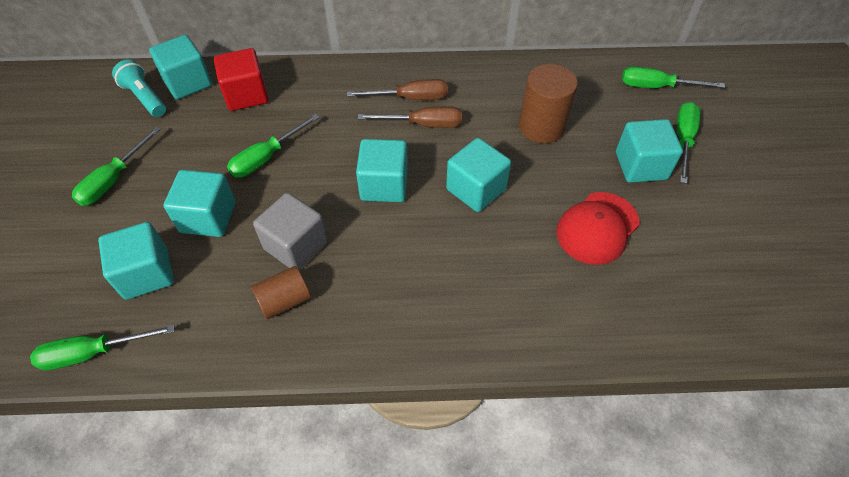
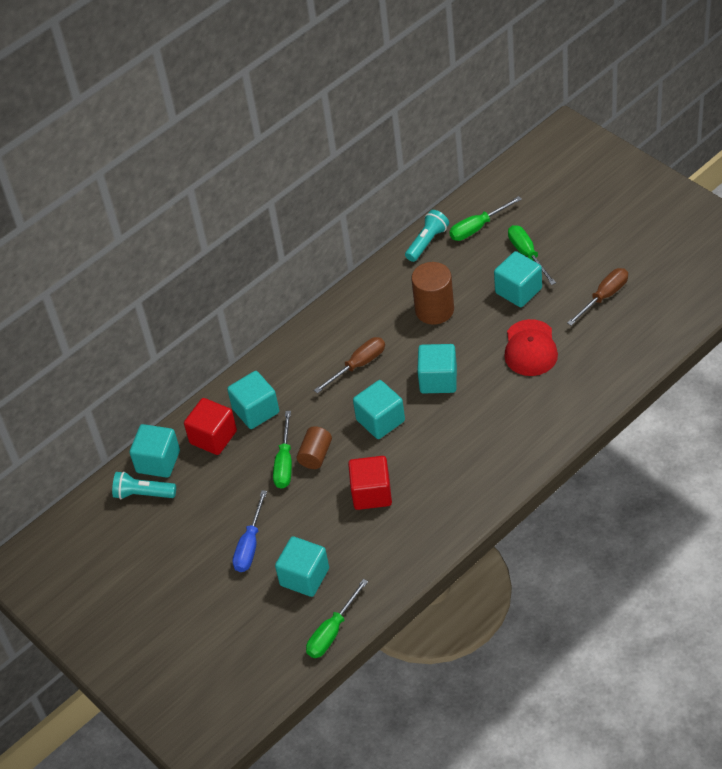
camera: 35 degrees left, 5 degrees down
(113, 180) = (204, 553): green screwdriver -> none
(150, 204) = (250, 545): none -> blue screwdriver
(208, 217) = (297, 522): turquoise cube -> turquoise cube (256, 411)
(284, 300) = (403, 523): brown cylinder -> brown cylinder (315, 455)
(296, 245) = (371, 493): grey cube -> red cube
(410, 98) = (328, 354): brown screwdriver -> brown screwdriver (604, 297)
(596, 69) = (427, 242): none -> turquoise flashlight

